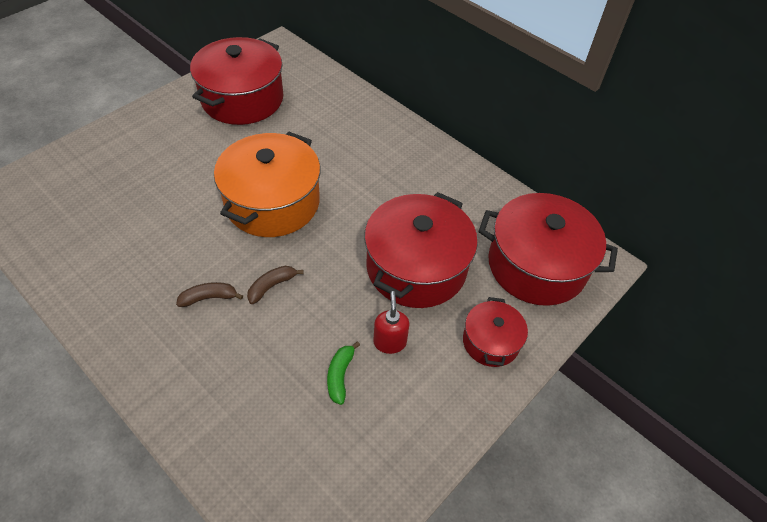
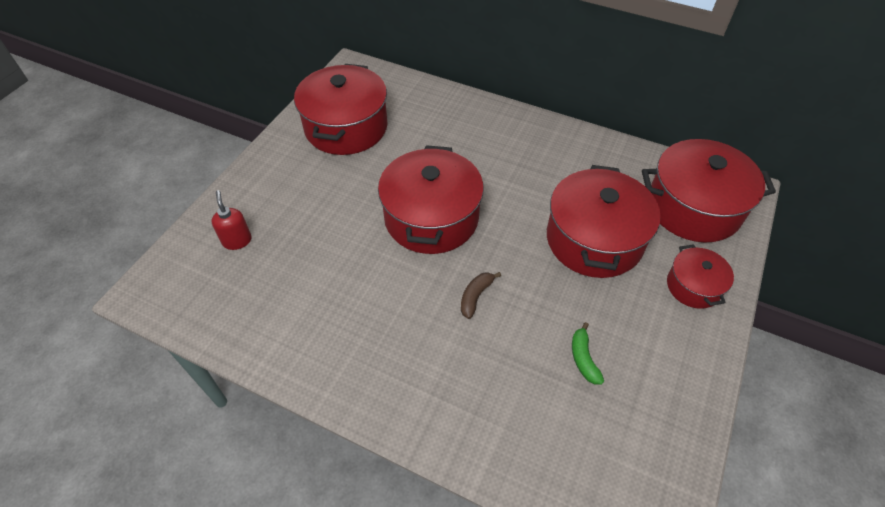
camera: 15 degrees left, 0 degrees up
(209, 298) = (423, 325): brown banana -> none
(272, 202) = (431, 218): orange pot -> red pot
(389, 342) = (609, 314): red soap dispenser -> red soap dispenser (237, 240)

